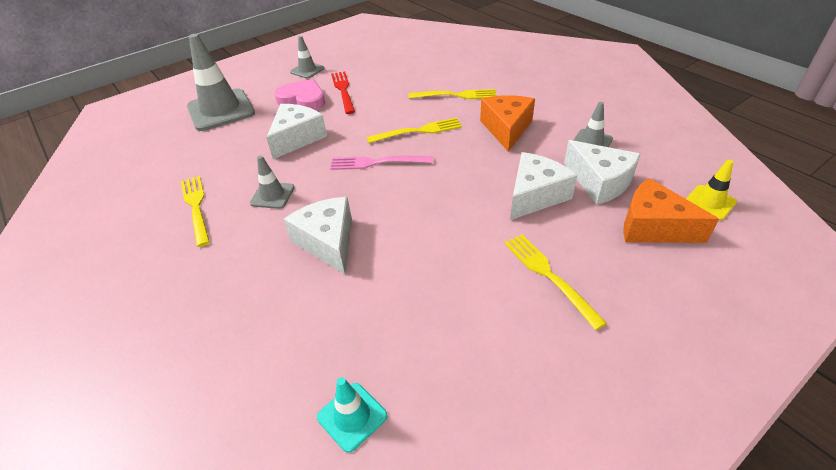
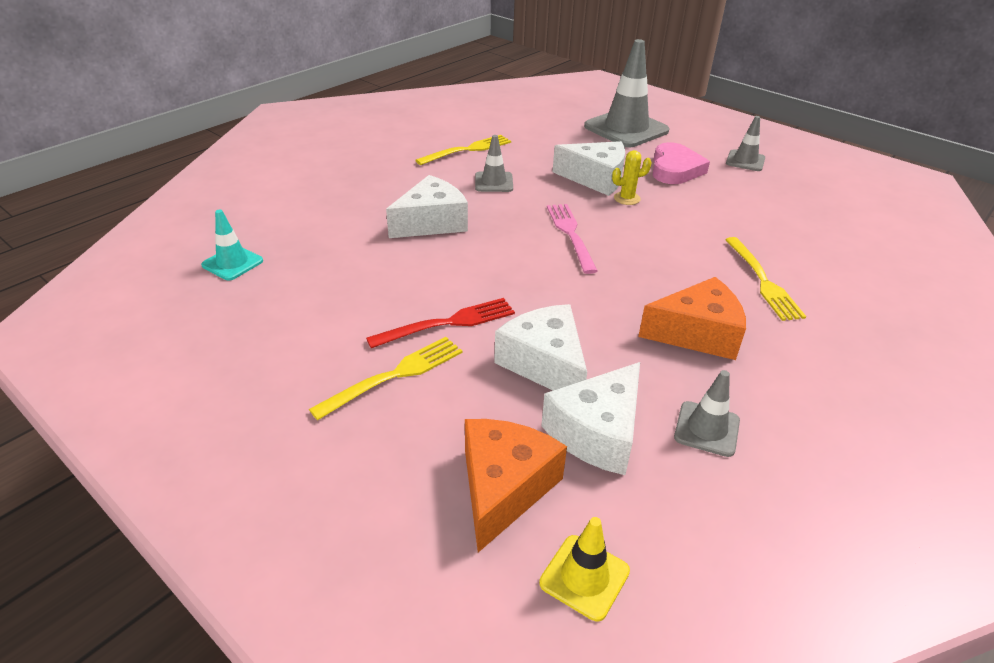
camera: 75 degrees right, 5 degrees down
(335, 128) = (627, 198): none -> yellow cactus
(343, 90) = (713, 191): red fork -> red fork (447, 323)
(418, 131) = (651, 256): yellow fork -> none
(535, 195) = (544, 363): white cheese -> white cheese turned 150 degrees counterclockwise

